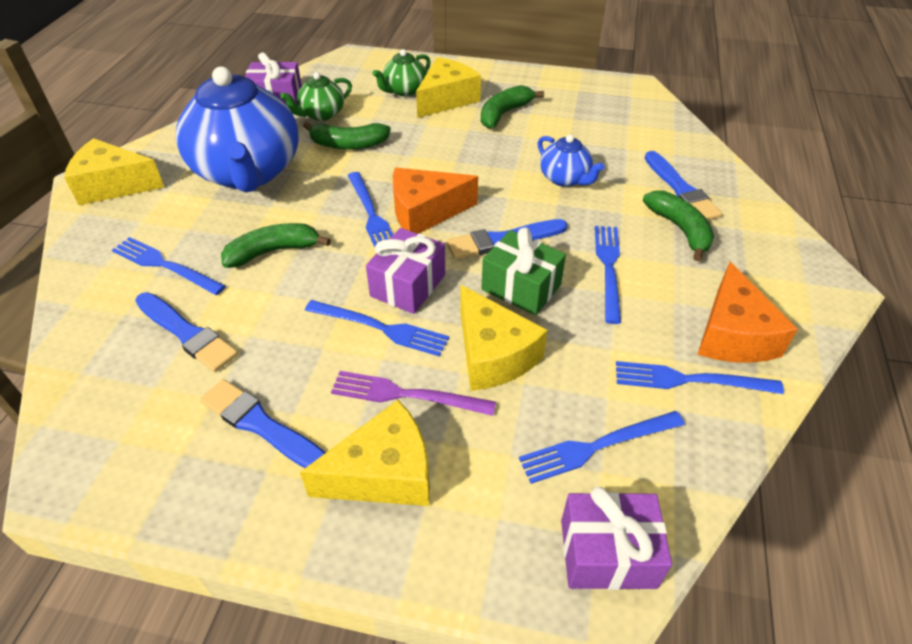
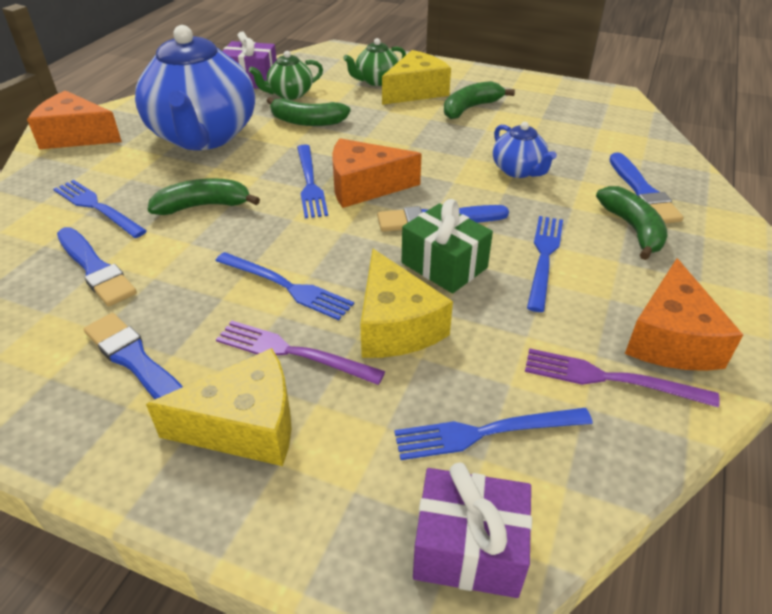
camera: 10 degrees right, 5 degrees down
(114, 185) = (76, 136): yellow cheese -> orange cheese
(408, 285) = (326, 250): purple gift -> none
(690, 380) = (611, 379): blue fork -> purple fork

